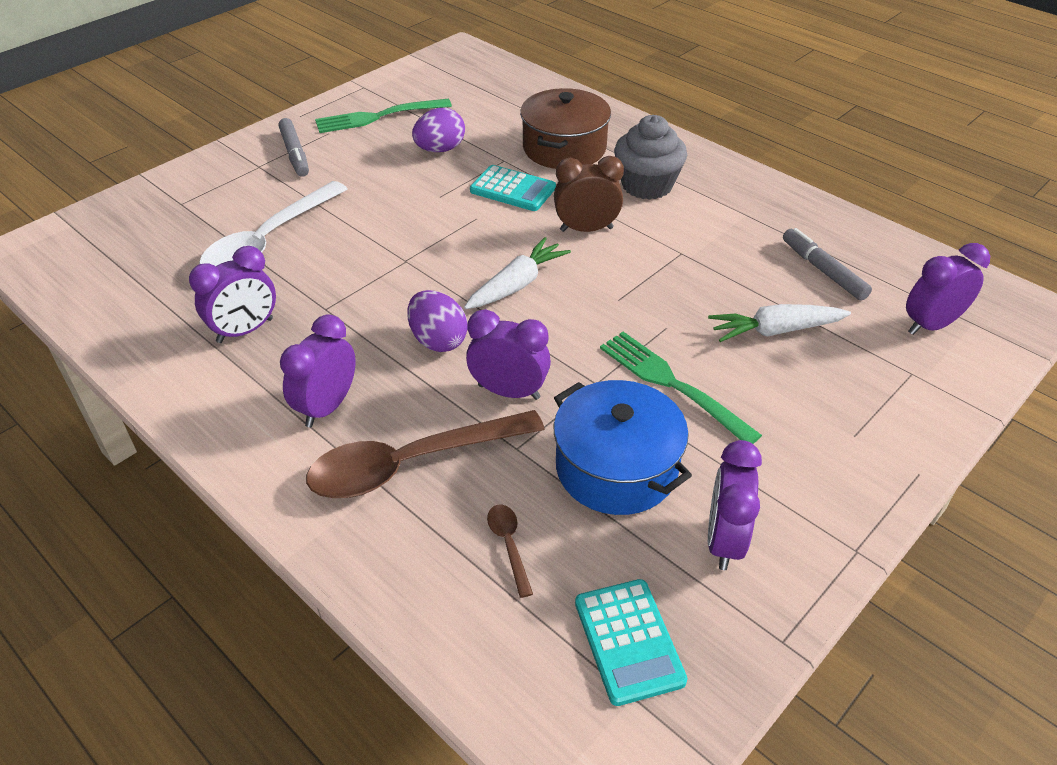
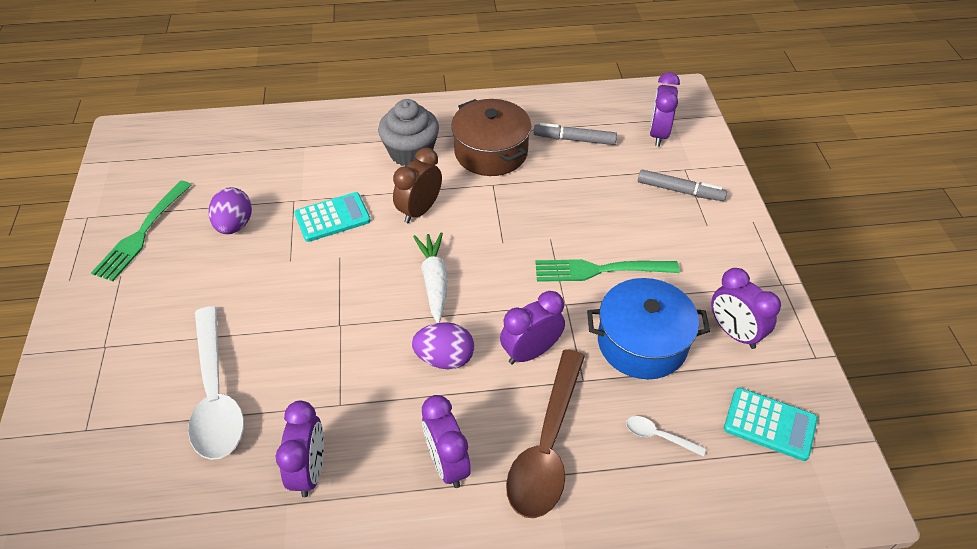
camera: 50 degrees left, 5 degrees up
(295, 153) = (119, 313): grey marker -> grey marker (679, 190)
(509, 545) = (658, 436): brown spoon -> white spoon
(564, 148) = (321, 162): brown pot -> brown pot (491, 152)
(775, 330) = (601, 195): white carrot -> none

